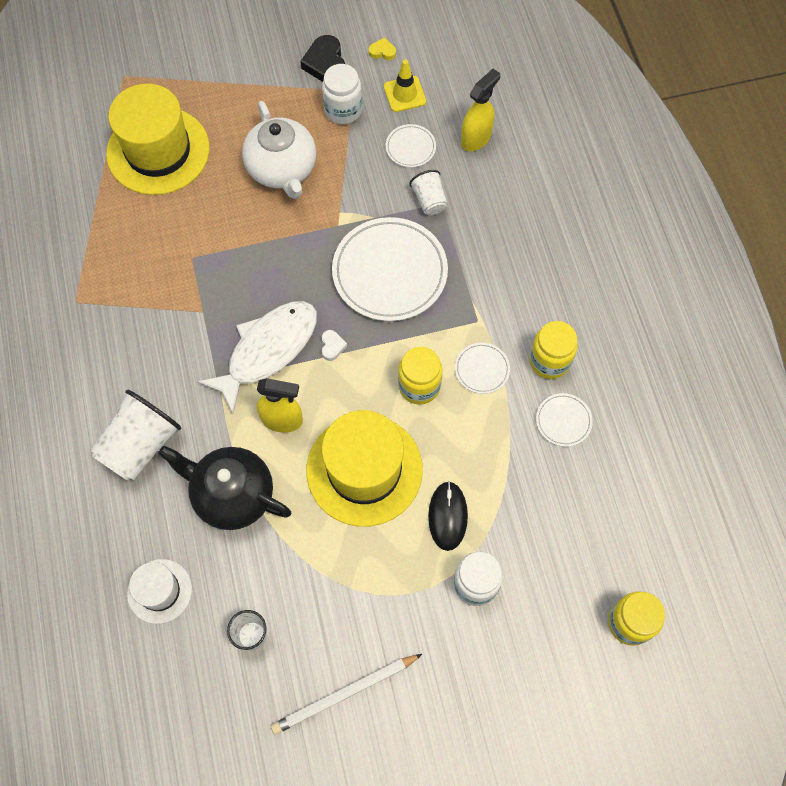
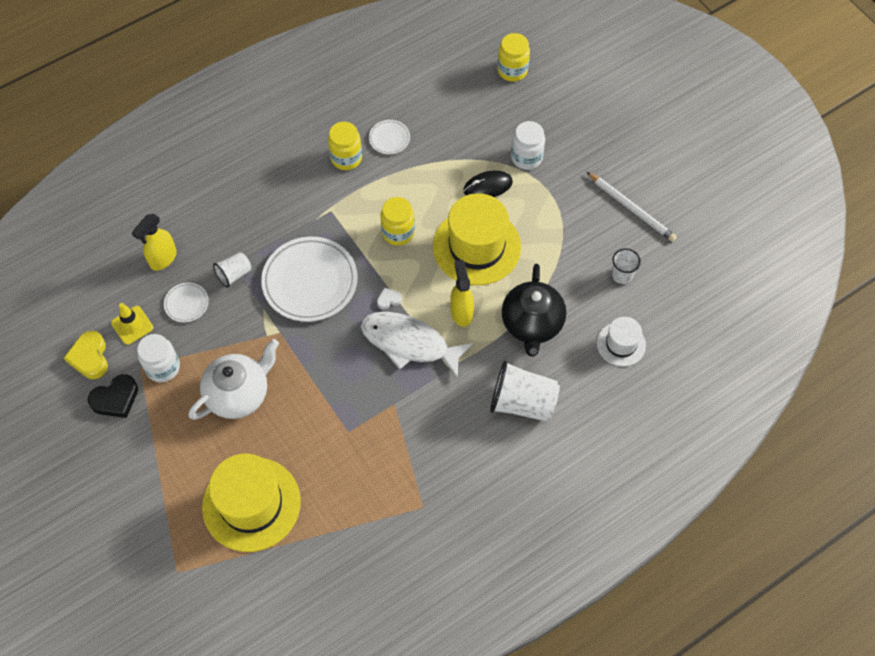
camera: 110 degrees left, 5 degrees down
(382, 52) = (90, 357): yellow heart -> yellow heart, size x1.90
(476, 138) = (163, 259): yellow spray bottle -> yellow spray bottle turned 75 degrees counterclockwise
(482, 369) = (369, 197): white plate -> none

